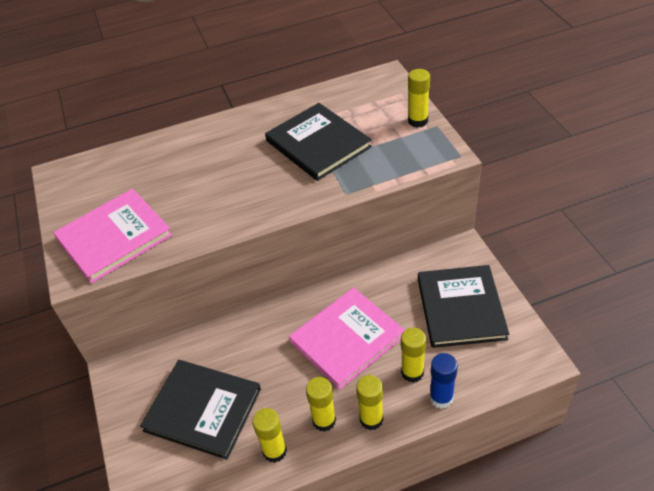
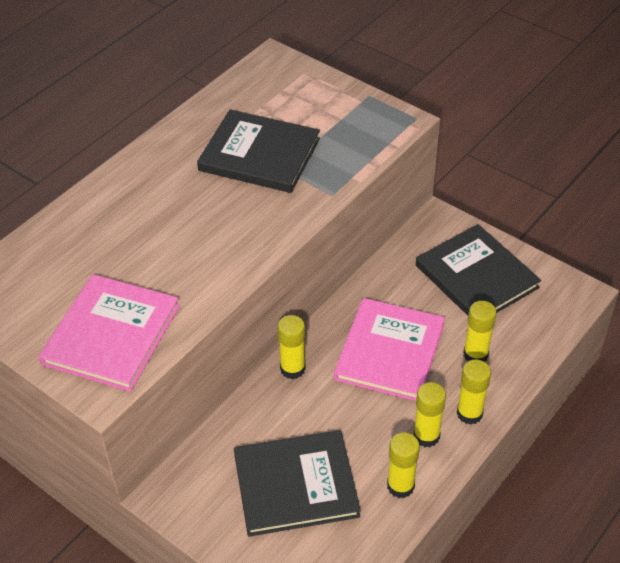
camera: 35 degrees left, 0 degrees up
(418, 121) = (345, 96): yellow glue stick -> yellow glue stick (292, 369)
(441, 398) = (518, 365): blue glue stick -> none

